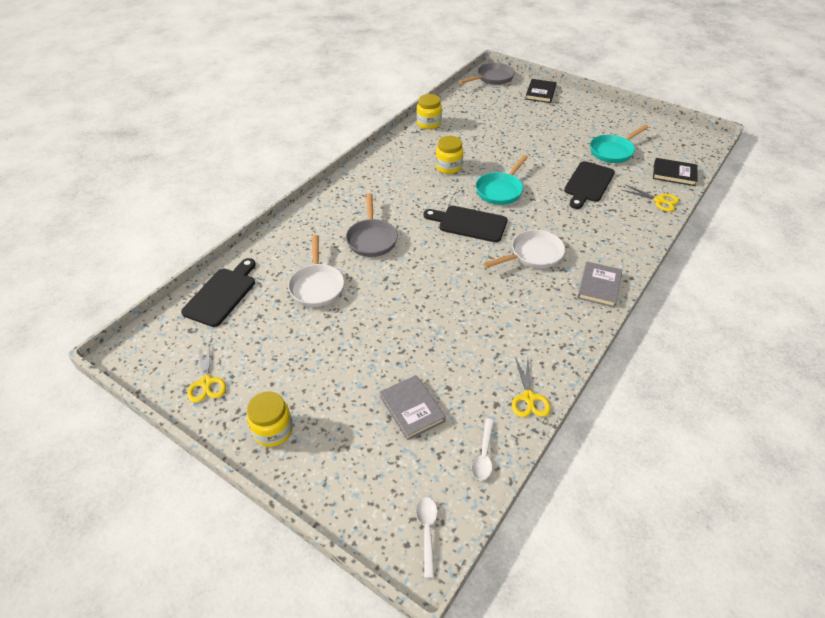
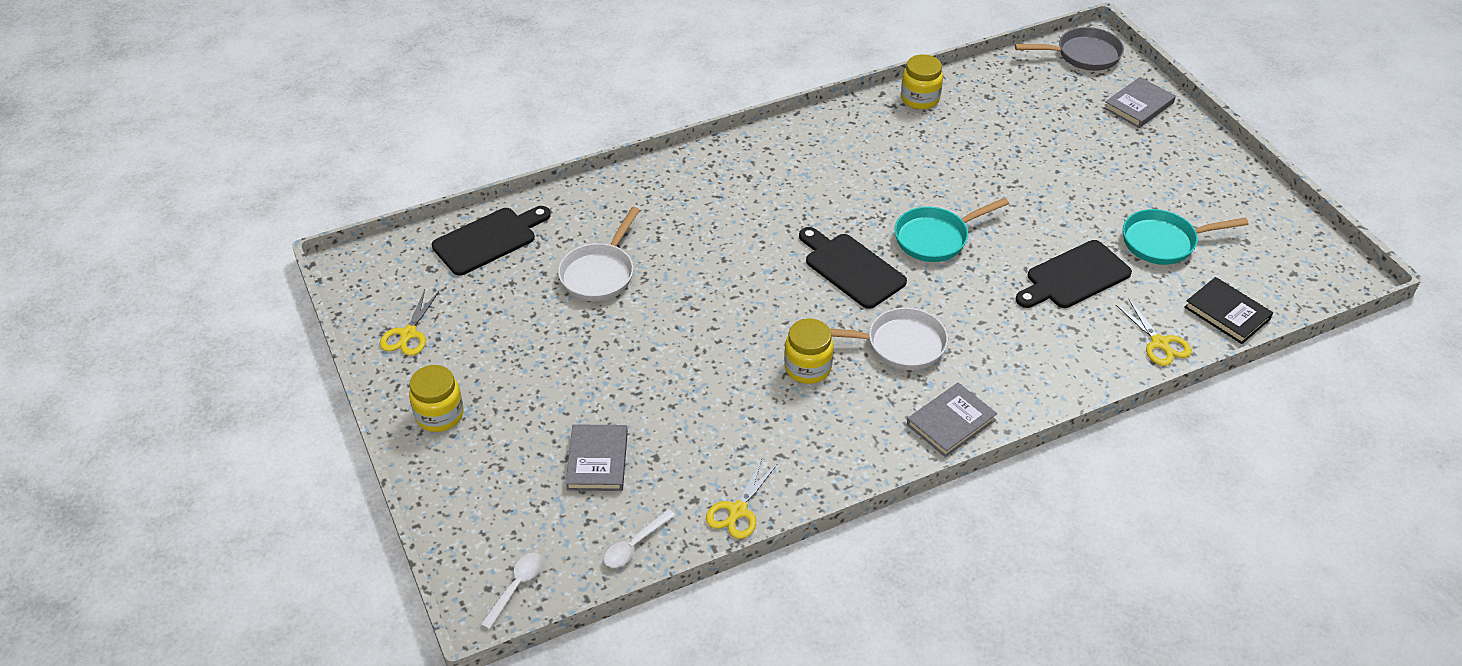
camera: 30 degrees right, 0 degrees up
(372, 239) = (709, 239): grey pan -> none
(448, 167) = (892, 177): yellow jar -> yellow jar (808, 368)
(540, 93) = (1138, 105): black book -> grey book

